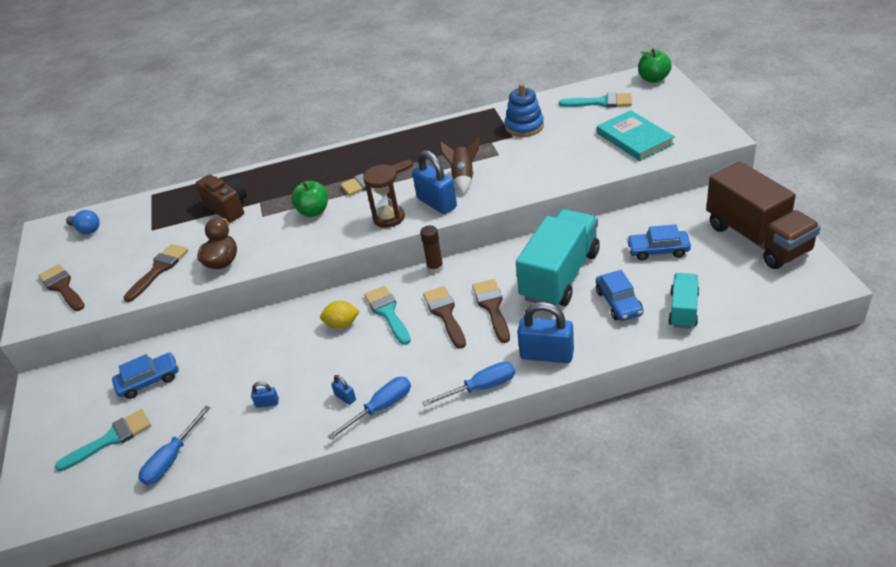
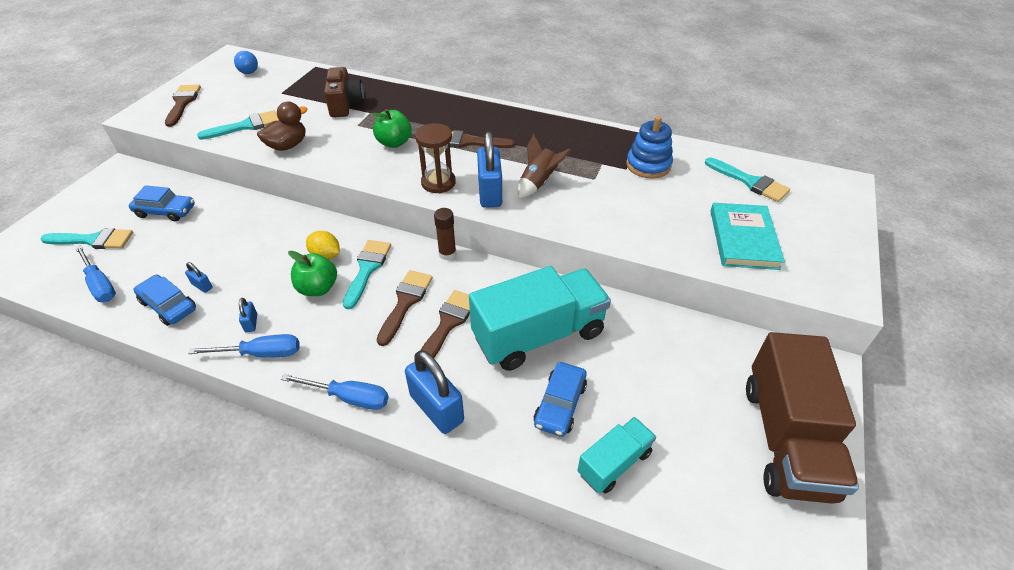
camera: 30 degrees right, 5 degrees up
(159, 269) = (246, 126): brown brush -> turquoise brush
(172, 459) = (100, 284): blue screwdriver -> blue screwdriver turned 105 degrees counterclockwise
(653, 79) = (834, 187): green apple -> green apple (318, 288)
(658, 250) = (660, 375): blue car -> blue car (168, 305)

